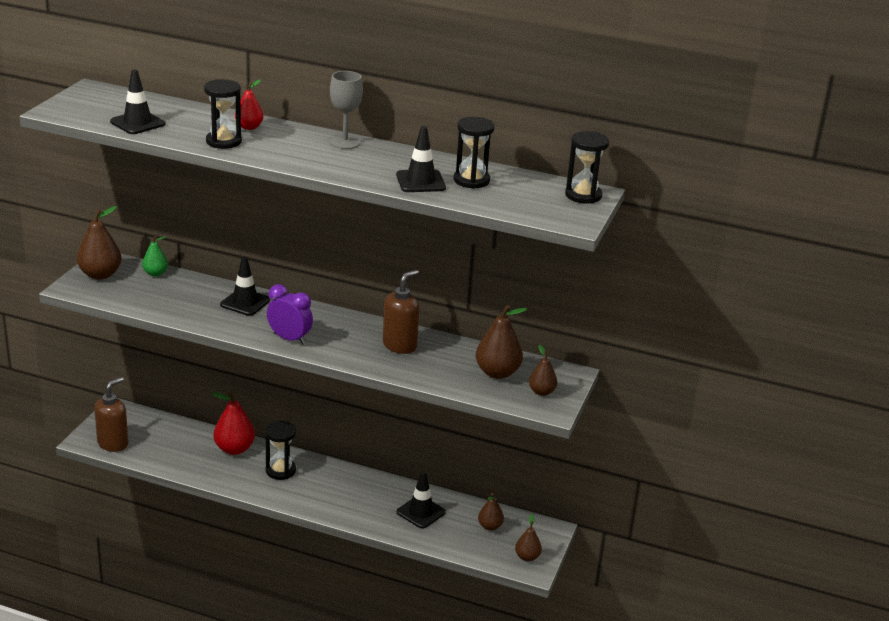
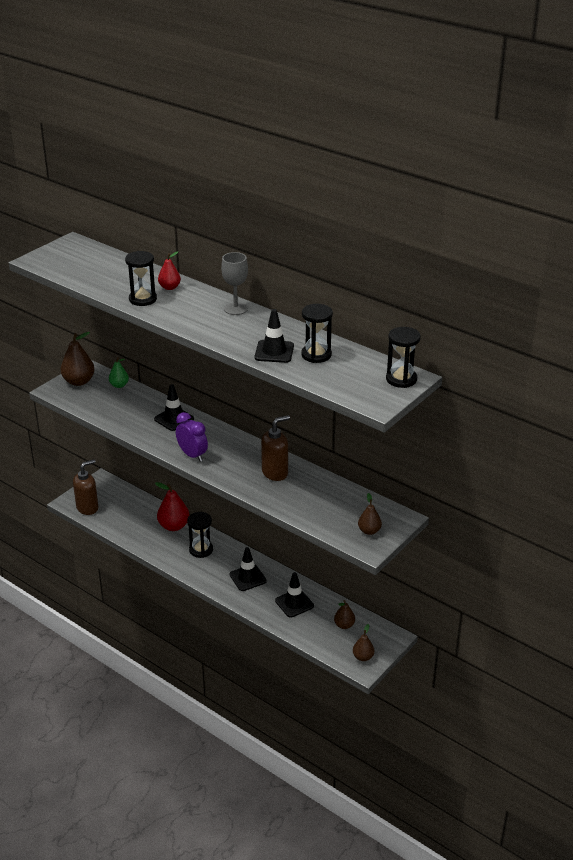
camera: 20 degrees right, 5 degrees up
(137, 123) = (88, 276): black traffic cone -> black traffic cone (248, 578)
(497, 373) = (341, 508): brown pear -> none

